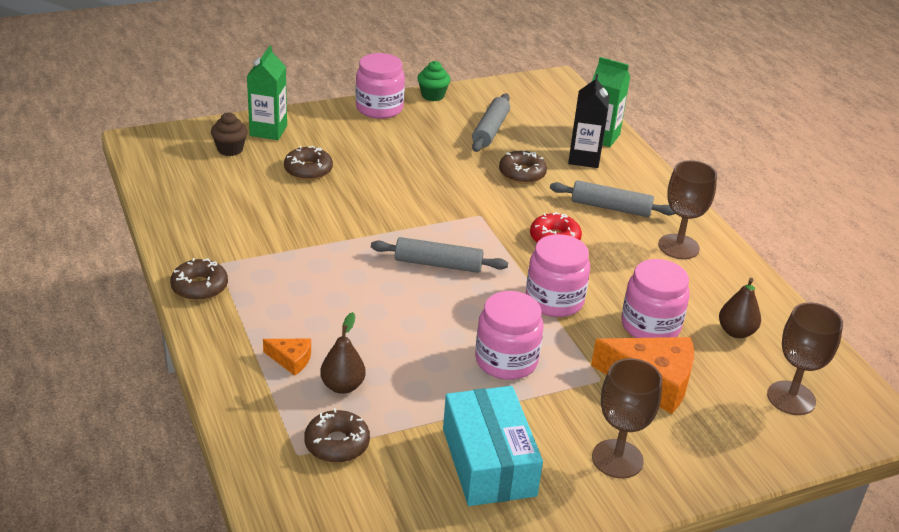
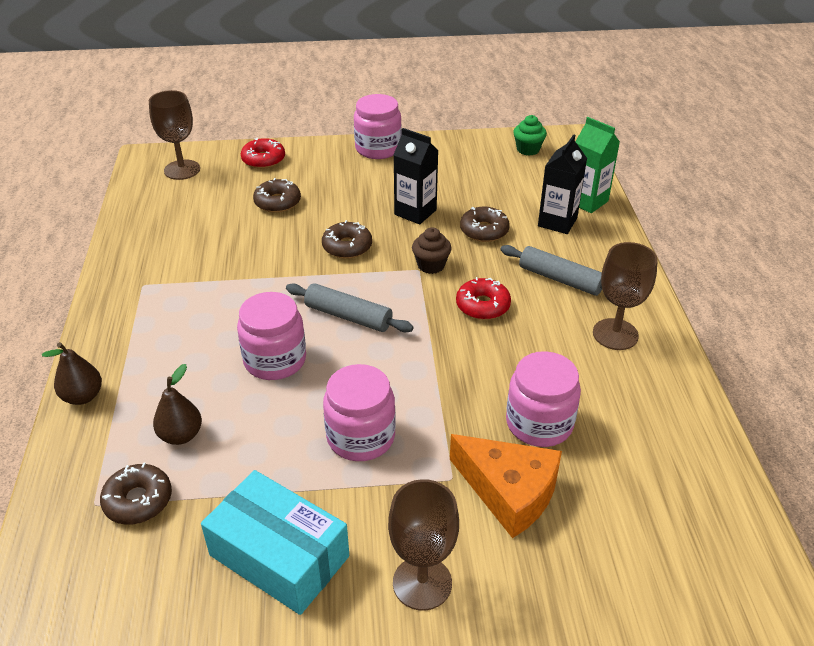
camera: 20 degrees right, 5 degrees up
(199, 287) = (111, 306): brown donut -> brown donut (347, 247)
(230, 149) = (219, 174): brown cupcake -> brown cupcake (431, 265)
(268, 131) = (263, 160): green carton -> red donut
(291, 360) = (149, 397): orange cheese -> none
(432, 95) = (436, 141): green cupcake -> green cupcake (528, 149)
(449, 164) = (415, 212): none -> black carton
(489, 462) = (279, 555): turquoise box -> turquoise box turned 60 degrees counterclockwise
(490, 130) = (475, 182): grey rolling pin -> none
(554, 300) = (447, 375): pink jar -> pink jar (275, 360)
(736, 332) = (636, 448): brown pear -> brown pear (82, 396)
(791, 398) = (667, 546): brown goblet -> brown goblet (182, 170)

